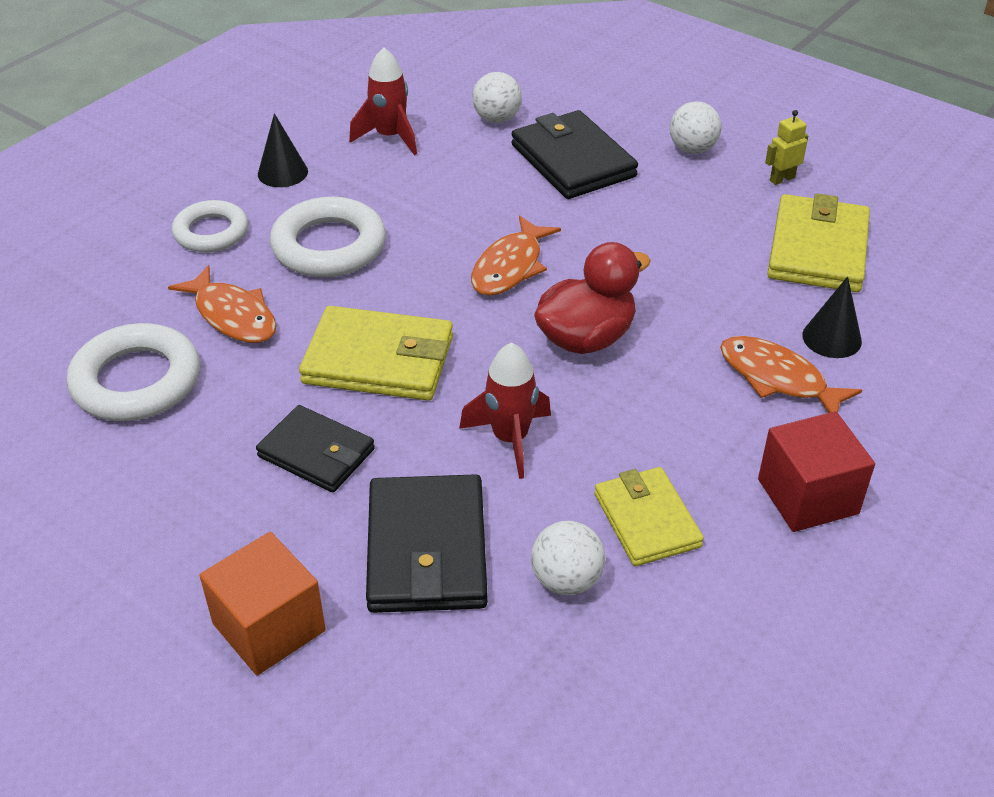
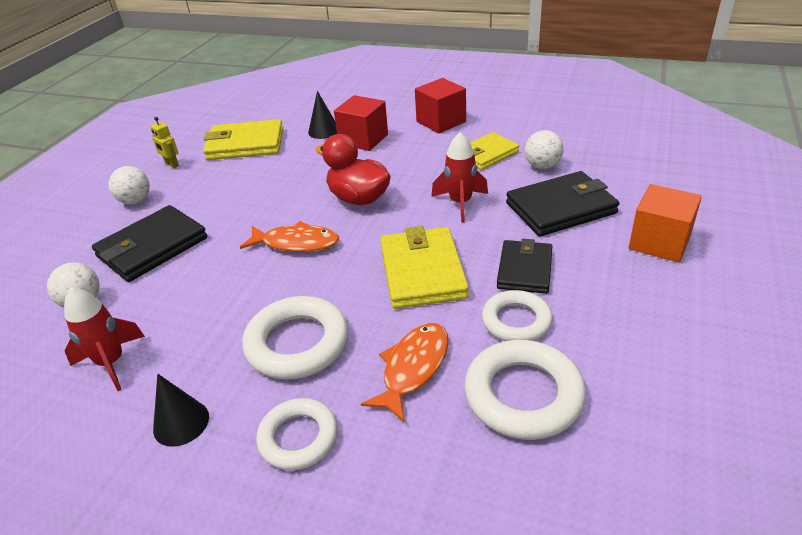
camera: 105 degrees left, 5 degrees down
(235, 412) = (516, 321): none -> white ring
(778, 379) = (363, 139): orange fish -> red cube

